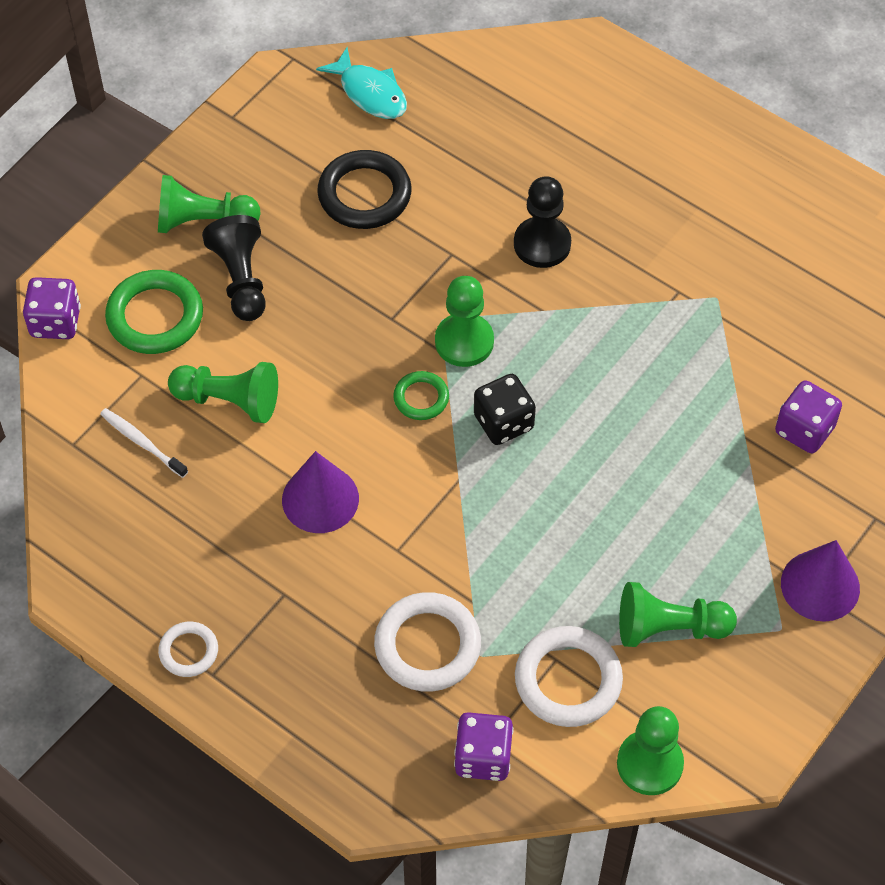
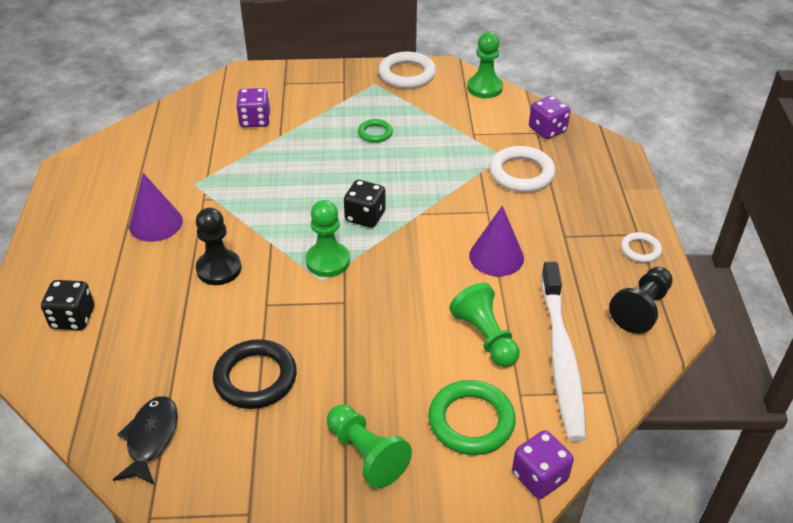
camera: 130 degrees left, 15 degrees down
(142, 442) = (561, 357): white toothbrush -> white toothbrush, size x2.32
(241, 279) = (392, 395): black pawn -> black pawn (641, 309)
(370, 93) = (151, 438): turquoise fish -> black fish
(421, 398) = (386, 256): green ring -> green ring (375, 133)
(568, 680) = (478, 125): white ring -> white ring (407, 74)
(577, 102) = (73, 318): none -> black dice
(669, 628) = (414, 111): green pawn -> none
(820, 585) = (339, 83): purple cone -> purple cone (156, 223)

